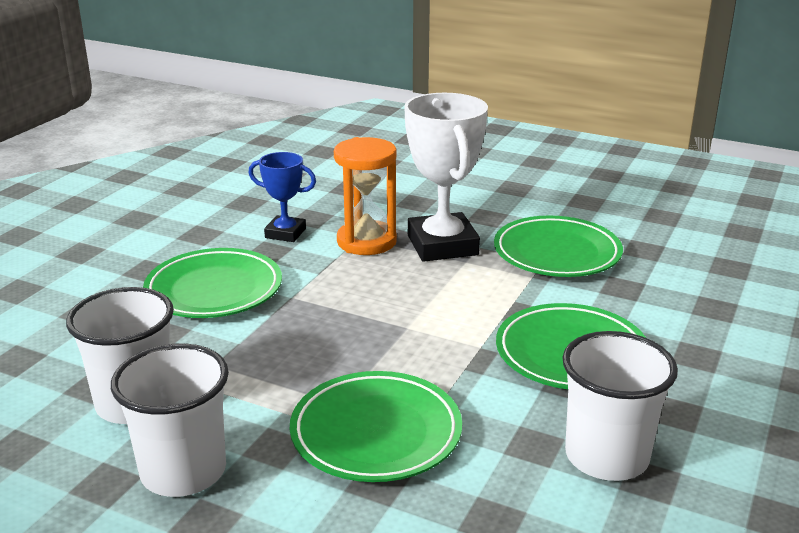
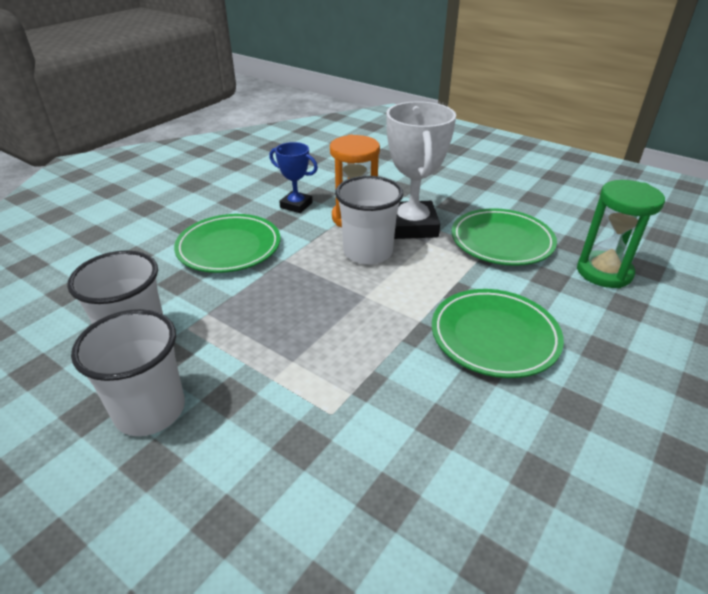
camera: 10 degrees right, 10 degrees up
(376, 433) = (313, 394): green plate -> none
(606, 456) = (505, 446): white cup -> white cup (368, 252)
(682, 275) = (604, 272): none -> green hourglass

